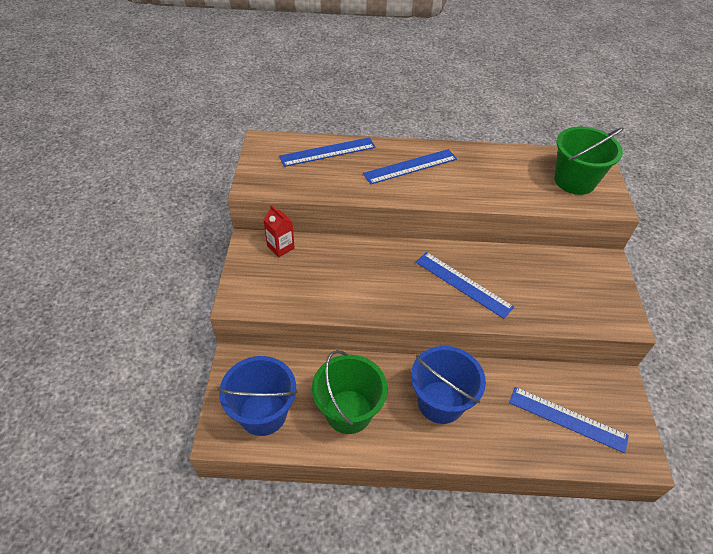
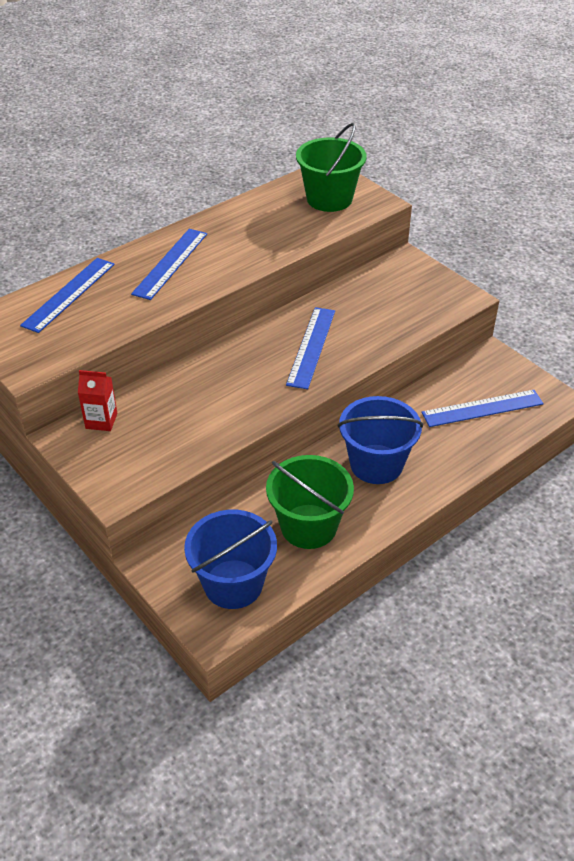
camera: 40 degrees left, 5 degrees down
(463, 284) = (311, 347): blue ruler -> blue ruler turned 75 degrees counterclockwise

